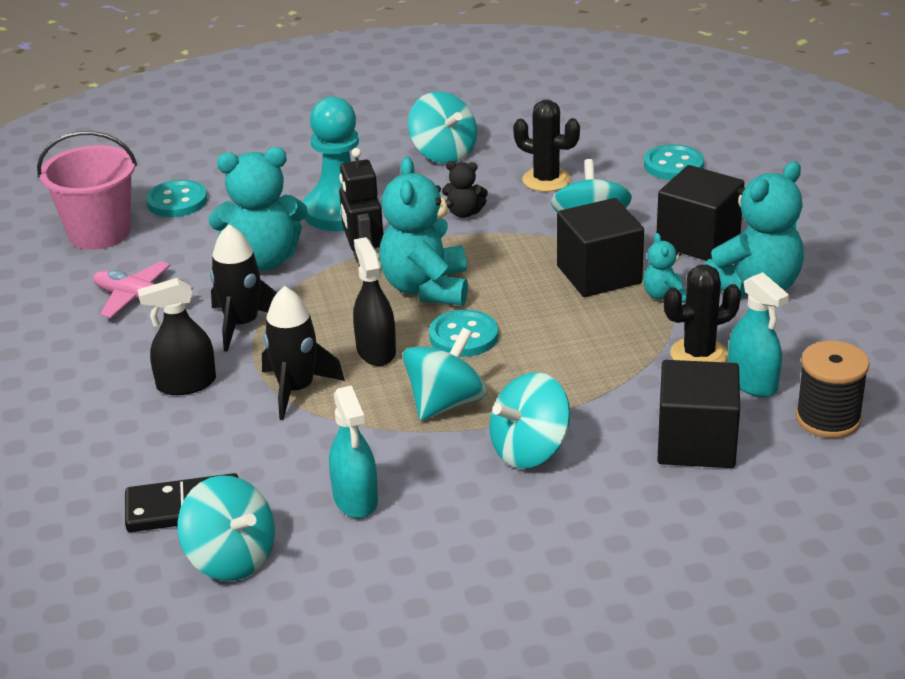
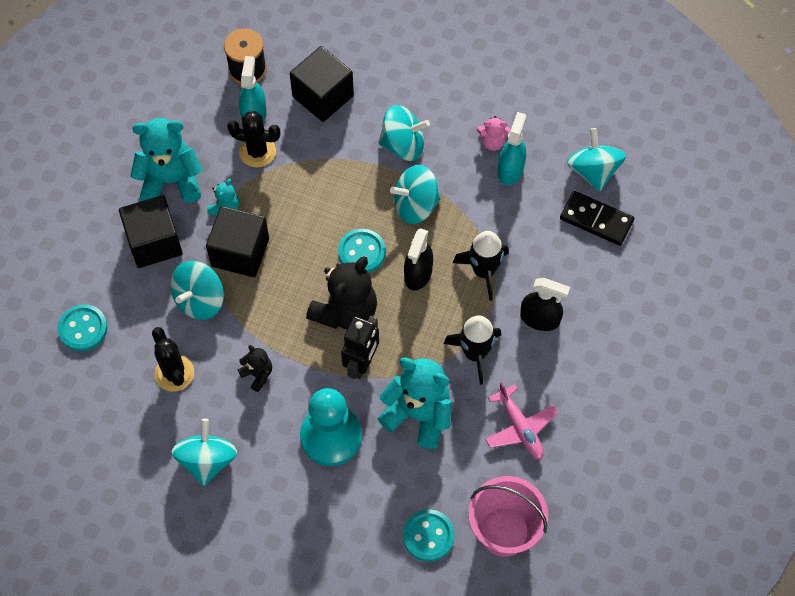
camera: 145 degrees left, 30 degrees up
(410, 516) = (493, 142): none -> pink teddy bear
(426, 288) = (345, 311): turquoise teddy bear -> black teddy bear

